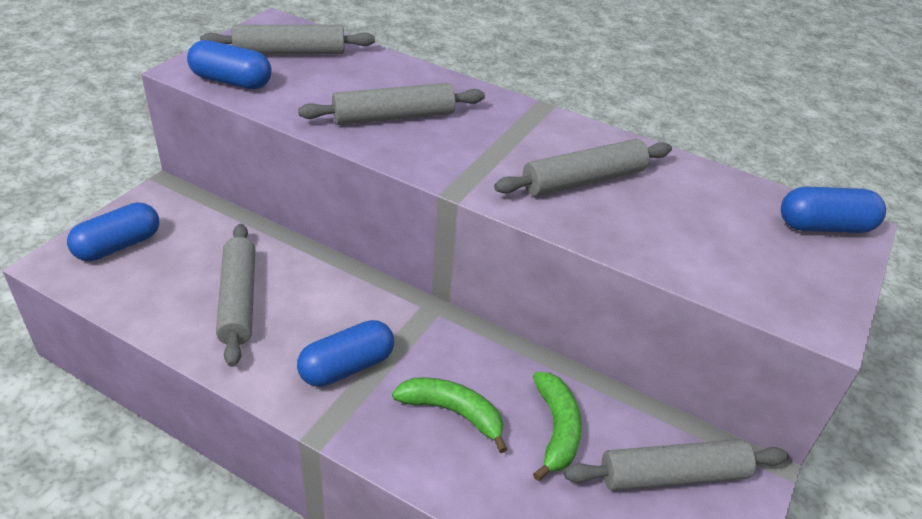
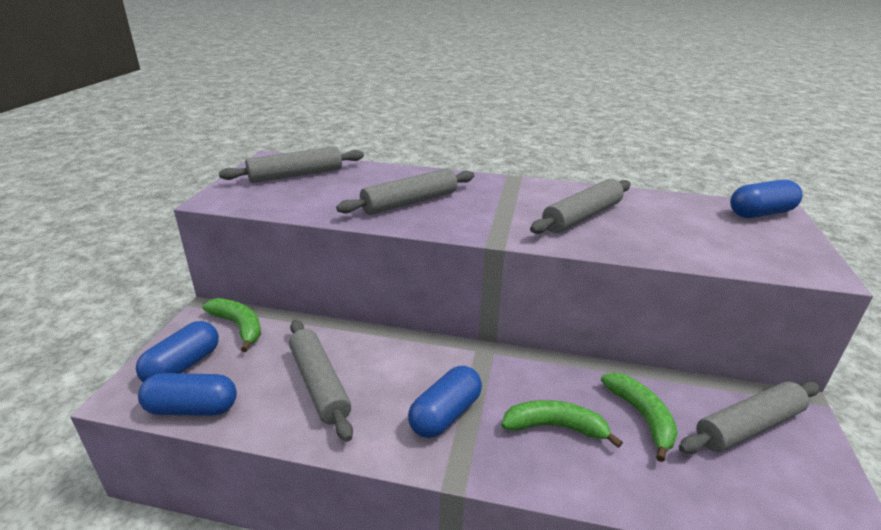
camera: 15 degrees left, 10 degrees down
(189, 215) = (239, 326): none -> green banana
(231, 81) = (259, 201): blue capsule -> blue capsule (192, 408)

